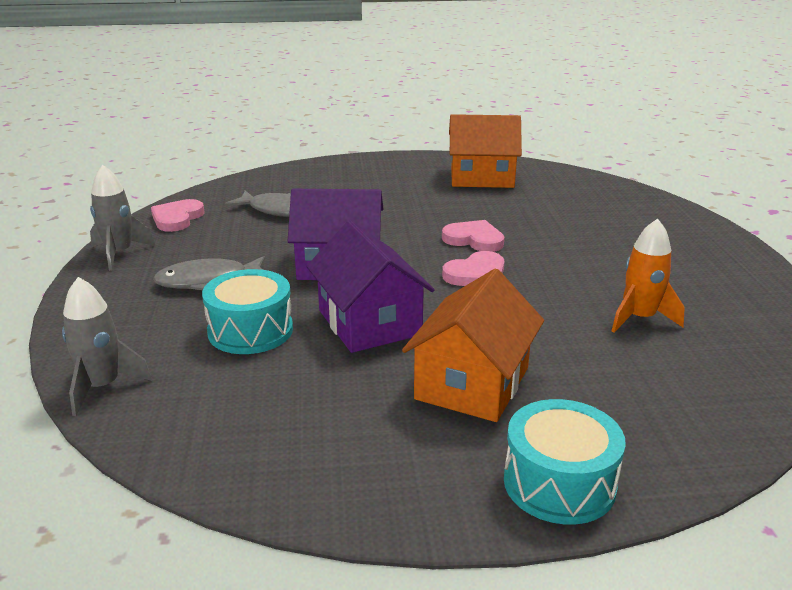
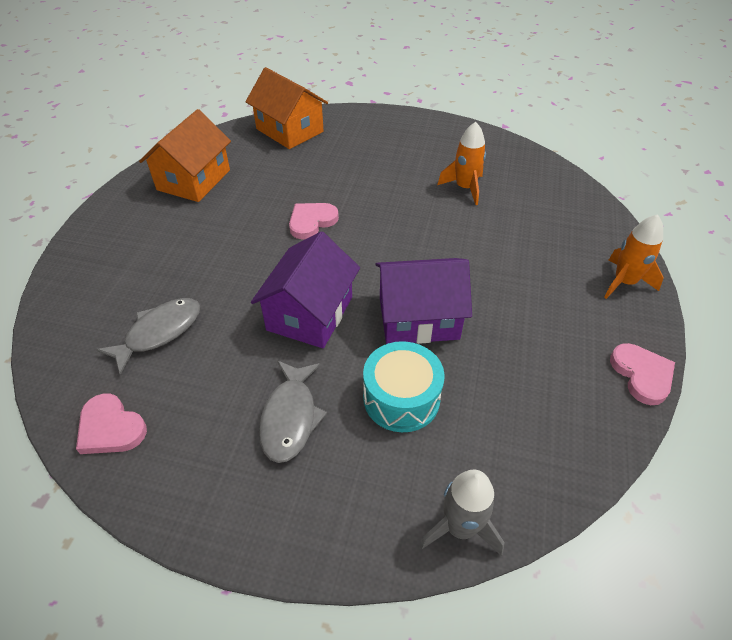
camera: 70 degrees left, 20 degrees up
(119, 254) = (173, 498): grey rocket -> none
(472, 383) = (518, 286): orange house -> orange house (289, 130)
(476, 274) = (370, 238): pink heart -> pink heart (642, 375)
(559, 483) = (624, 282): turquoise drum -> orange rocket

